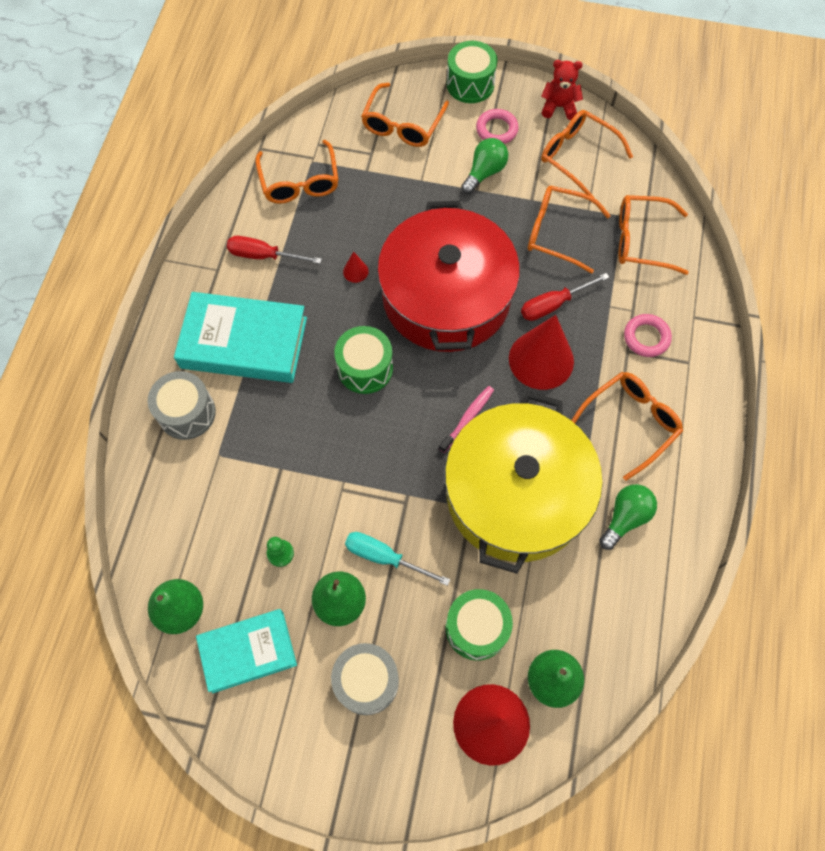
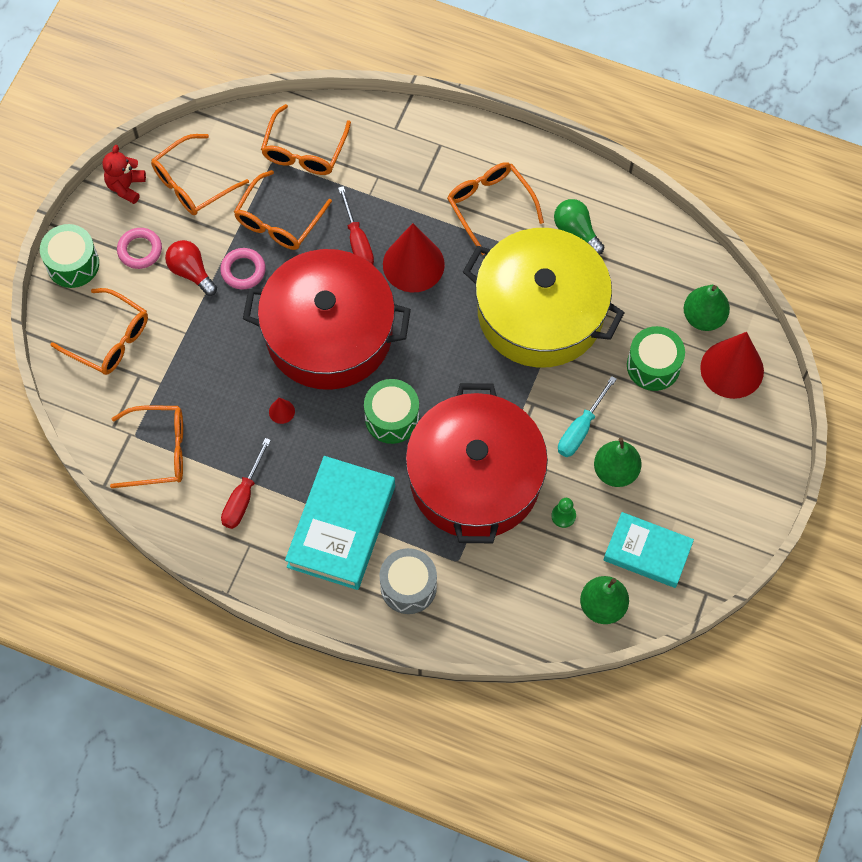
camera: 80 degrees left, 0 degrees up
(248, 651) = (647, 552): turquoise book -> turquoise book turned 60 degrees counterclockwise
(311, 457) = (475, 478): none -> red pot
(366, 681) = (685, 459): grey drum -> none
(467, 418) = (460, 338): pink toothbrush -> none
(484, 172) = (191, 272): green light bulb -> red light bulb
(646, 337) = (408, 172): pink ring -> pink ring (243, 270)

